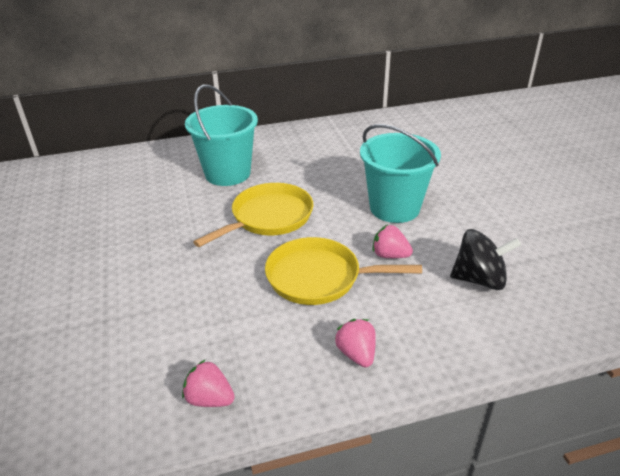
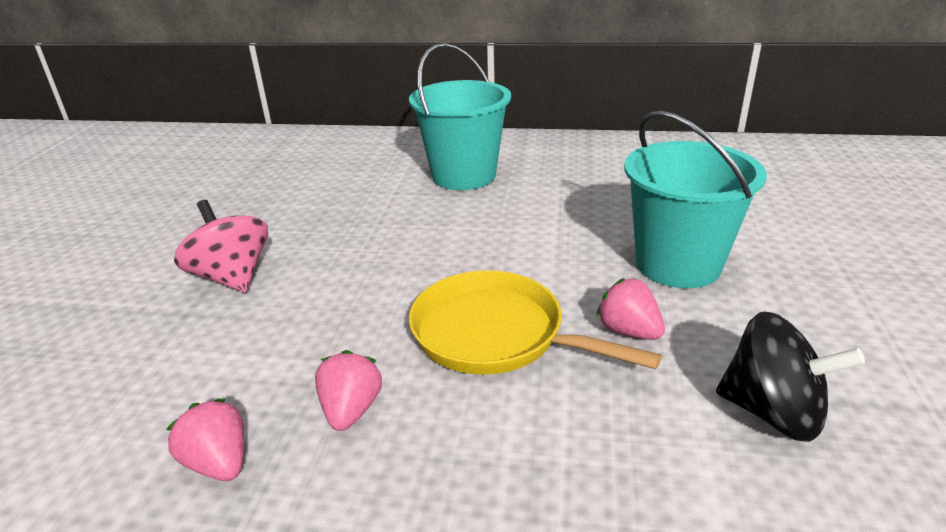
camera: 25 degrees right, 5 degrees down
(117, 286) = (232, 277): none -> pink spinning top
(268, 217) = (479, 238): yellow pan -> none
(356, 354) = (476, 470): pink strawberry -> pink strawberry (351, 410)

